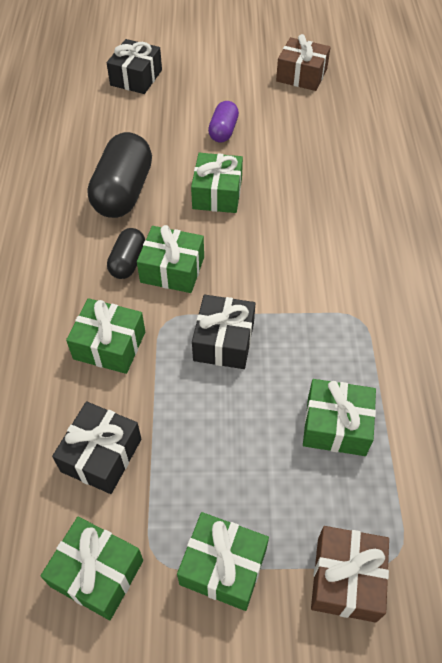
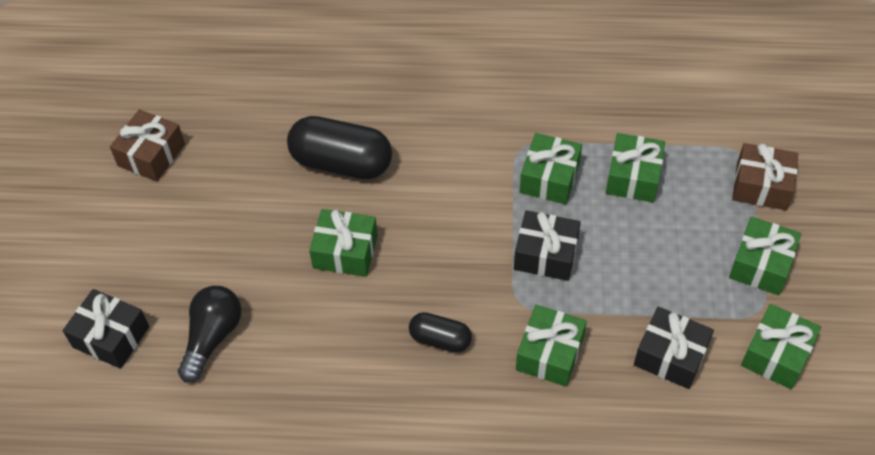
camera: 85 degrees left, 0 degrees up
(123, 192) = (331, 347): black capsule -> black capsule (341, 163)
(134, 126) = (212, 337): none -> black light bulb
(172, 269) = (453, 297): green gift -> green gift (549, 178)
(223, 131) = (240, 241): purple capsule -> none

